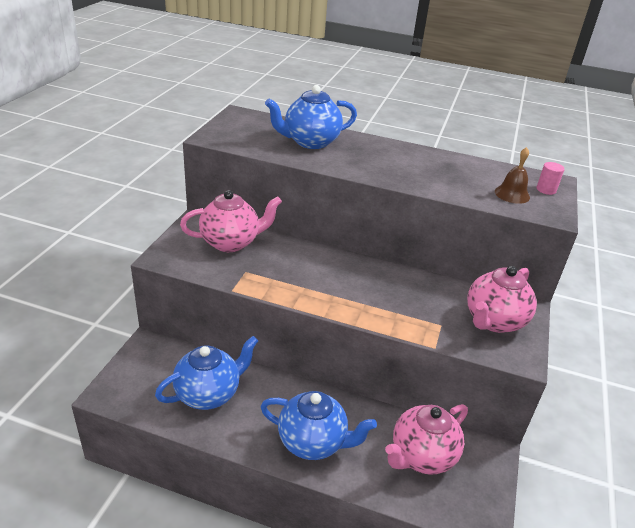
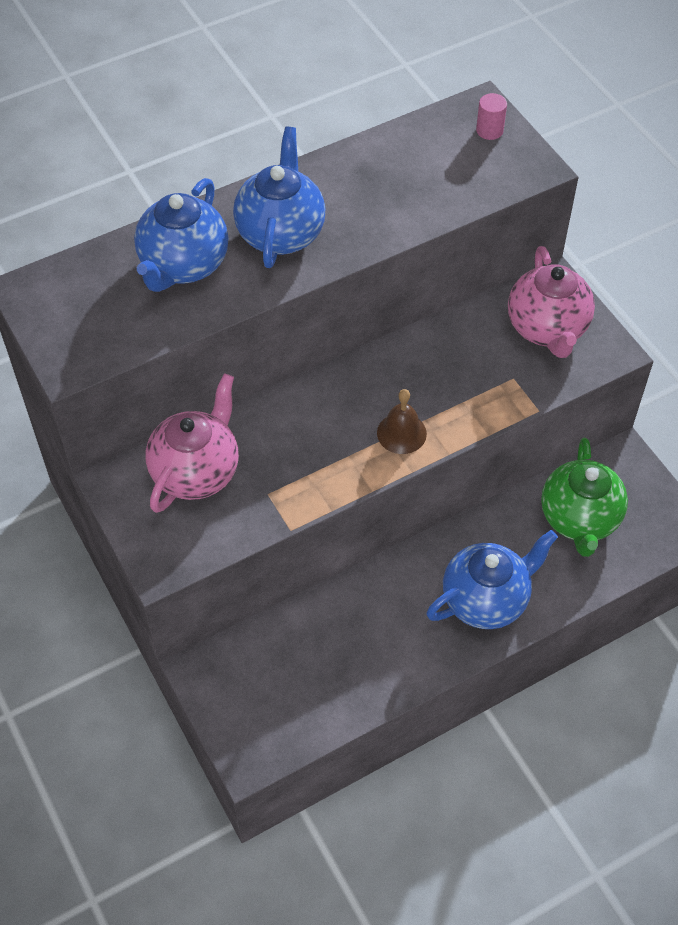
camera: 45 degrees left, 20 degrees up
(209, 393) = (338, 653): blue teapot -> blue teapot (281, 233)
(421, 456) = (579, 519): pink teapot -> green teapot
(512, 194) = (471, 168): brown bell -> brown bell (401, 433)

